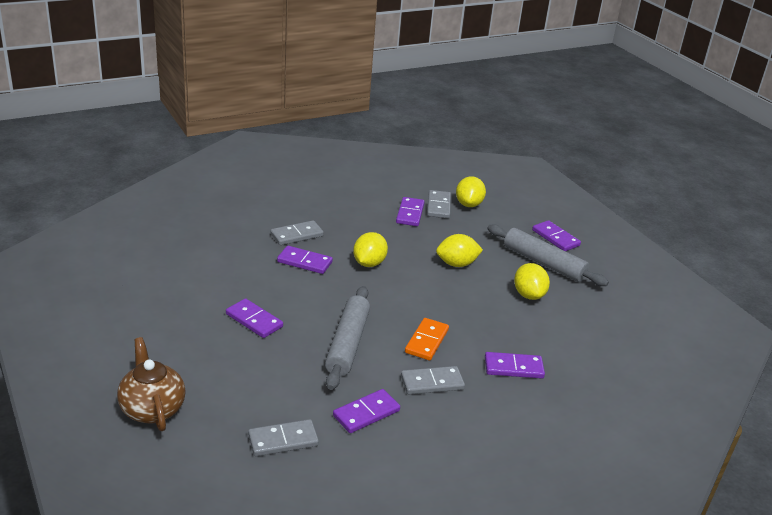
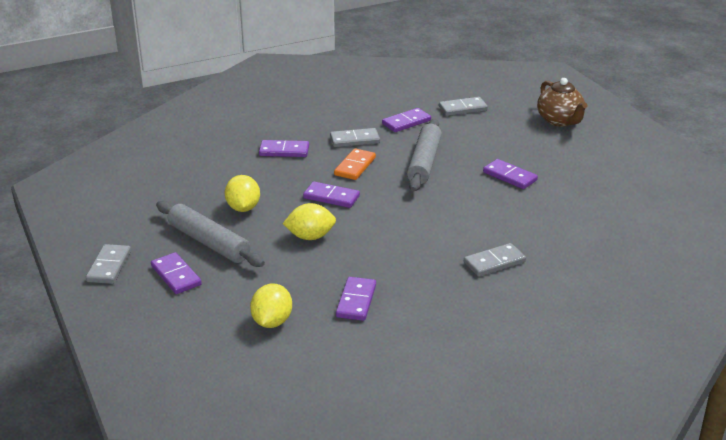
camera: 175 degrees left, 0 degrees up
(304, 262) = (477, 231): purple domino -> purple domino (331, 197)
(369, 263) = (408, 233): yellow lemon -> none
(439, 206) = (315, 315): grey domino -> grey domino (109, 266)

